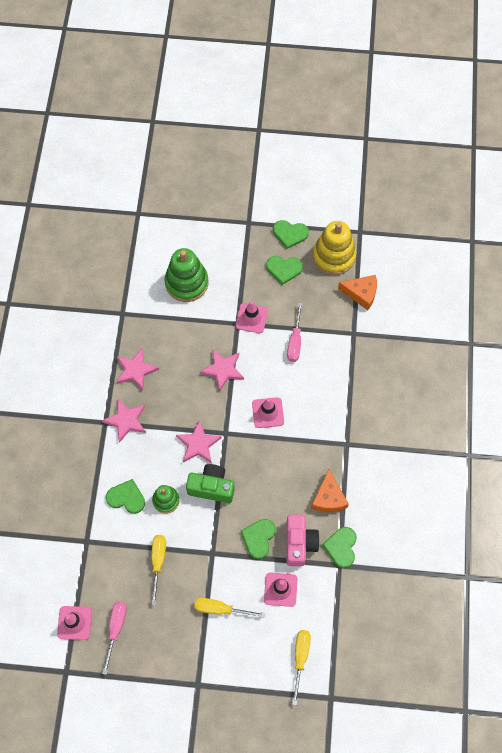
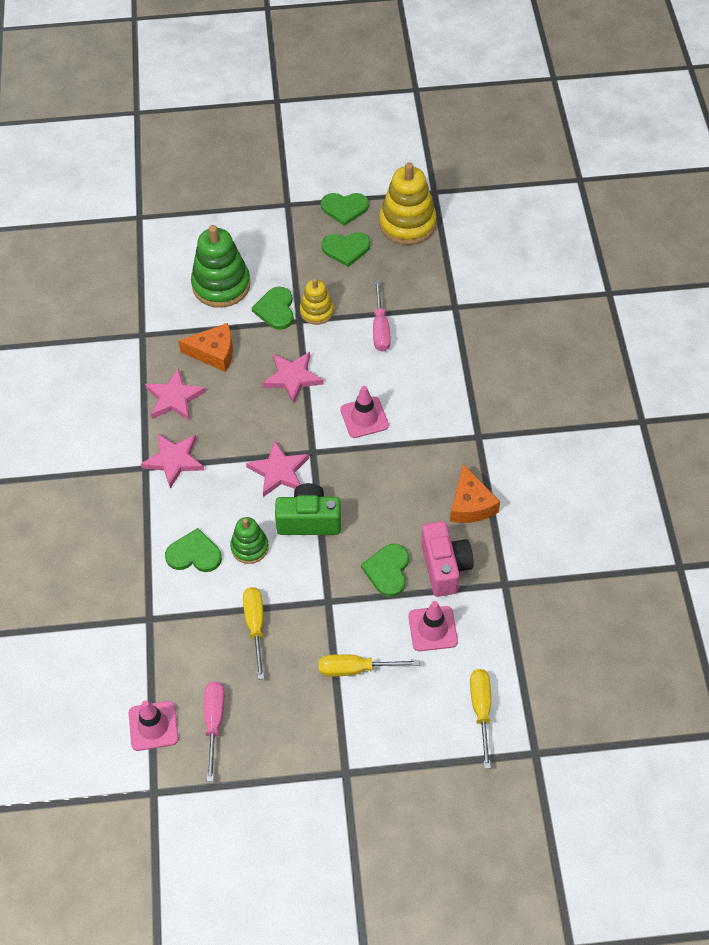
camera: 10 degrees left, 10 degrees down
(251, 318) = (316, 311): pink traffic cone -> yellow stacking toy
(341, 547) = (502, 561): green heart -> green heart (276, 309)
(361, 293) = (454, 260): orange cheese -> orange cheese (214, 353)

